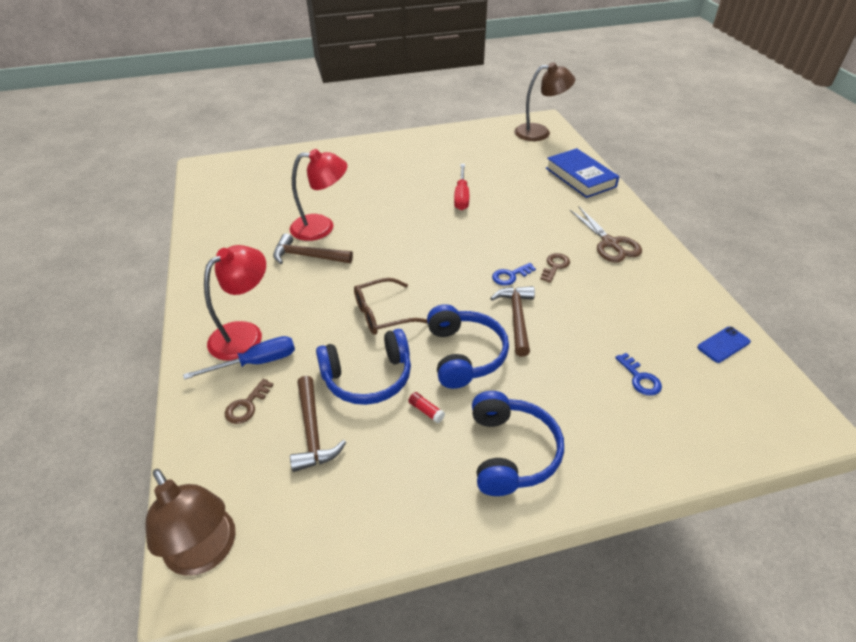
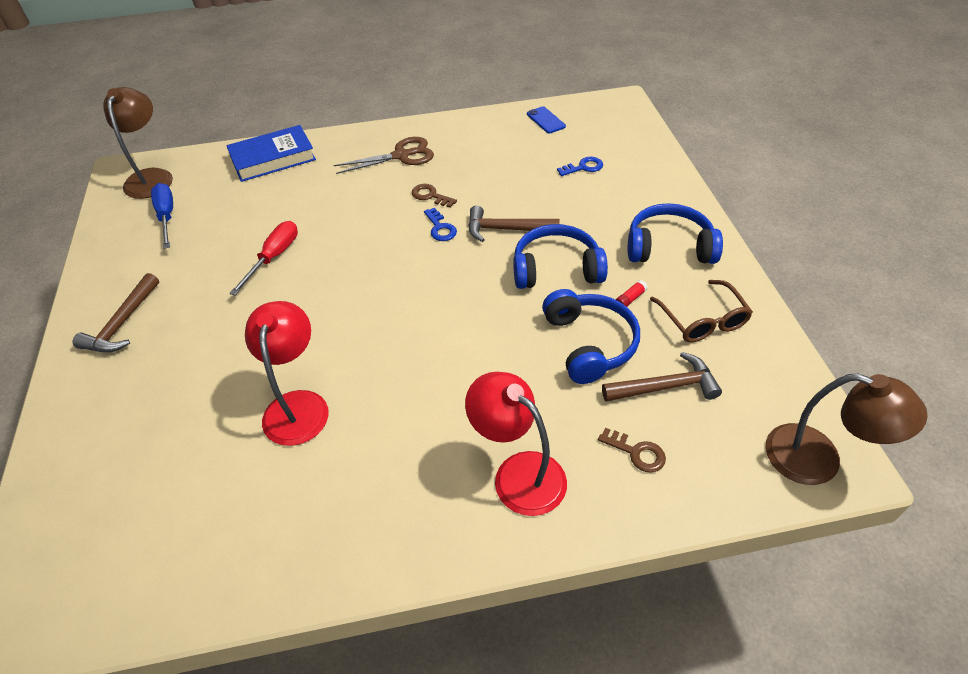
camera: 85 degrees left, 5 degrees up
(206, 553) = (818, 460): brown lamp -> brown lamp turned 60 degrees clockwise
(256, 363) = (569, 452): blue screwdriver -> blue screwdriver (167, 216)
(308, 256) = (364, 417): brown hammer -> brown hammer (122, 323)
(383, 314) = (491, 333): brown glasses -> brown glasses (702, 320)
(461, 196) = (274, 257): red screwdriver -> red screwdriver turned 75 degrees counterclockwise

